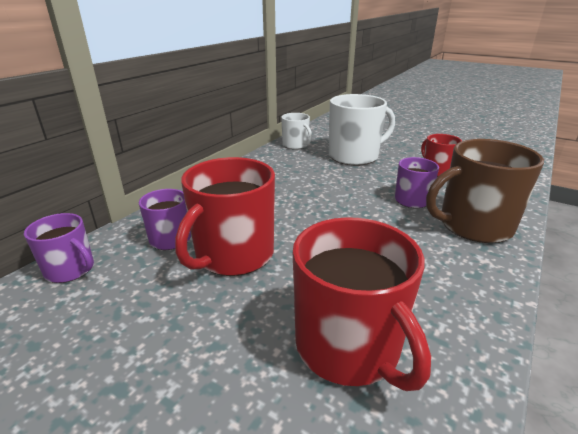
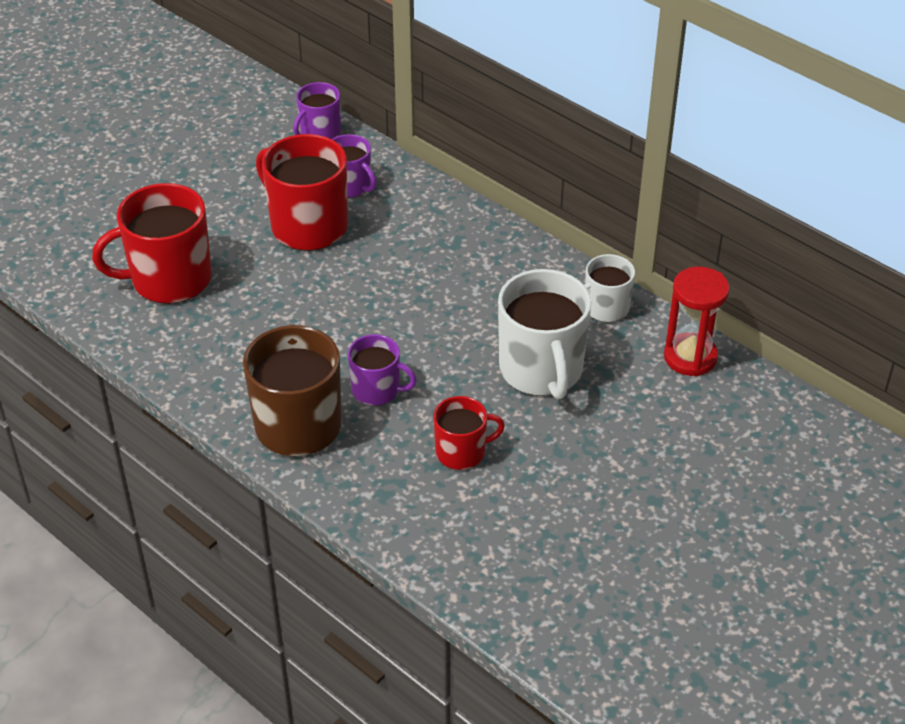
camera: 100 degrees right, 15 degrees up
(322, 129) = (690, 357): none -> red hourglass

